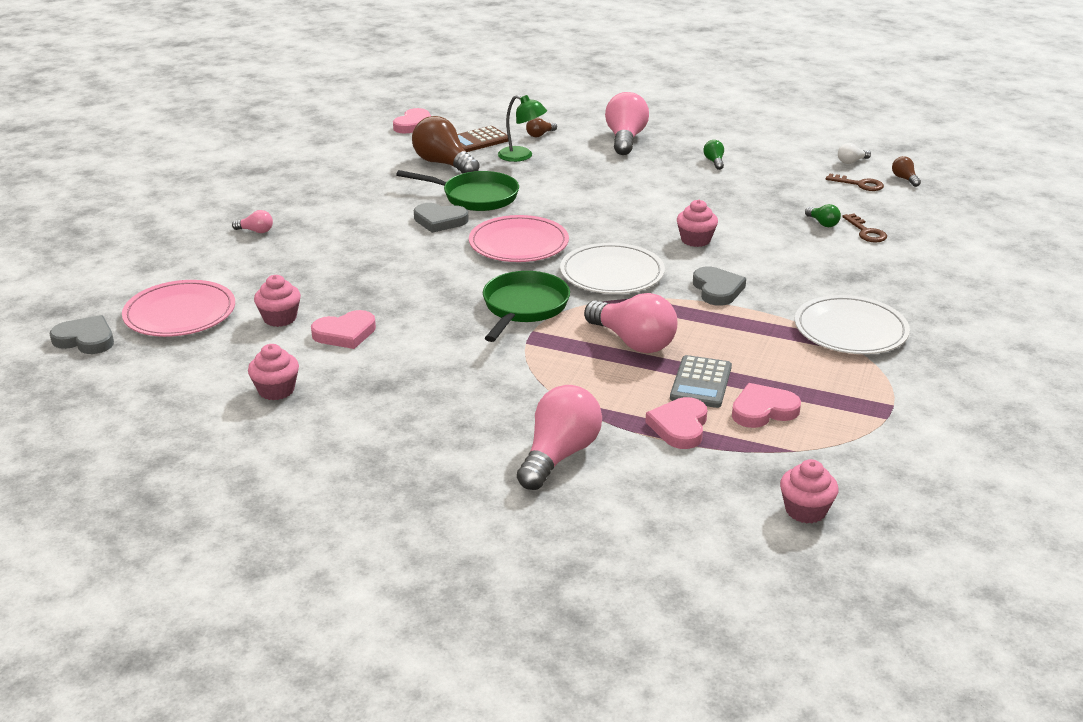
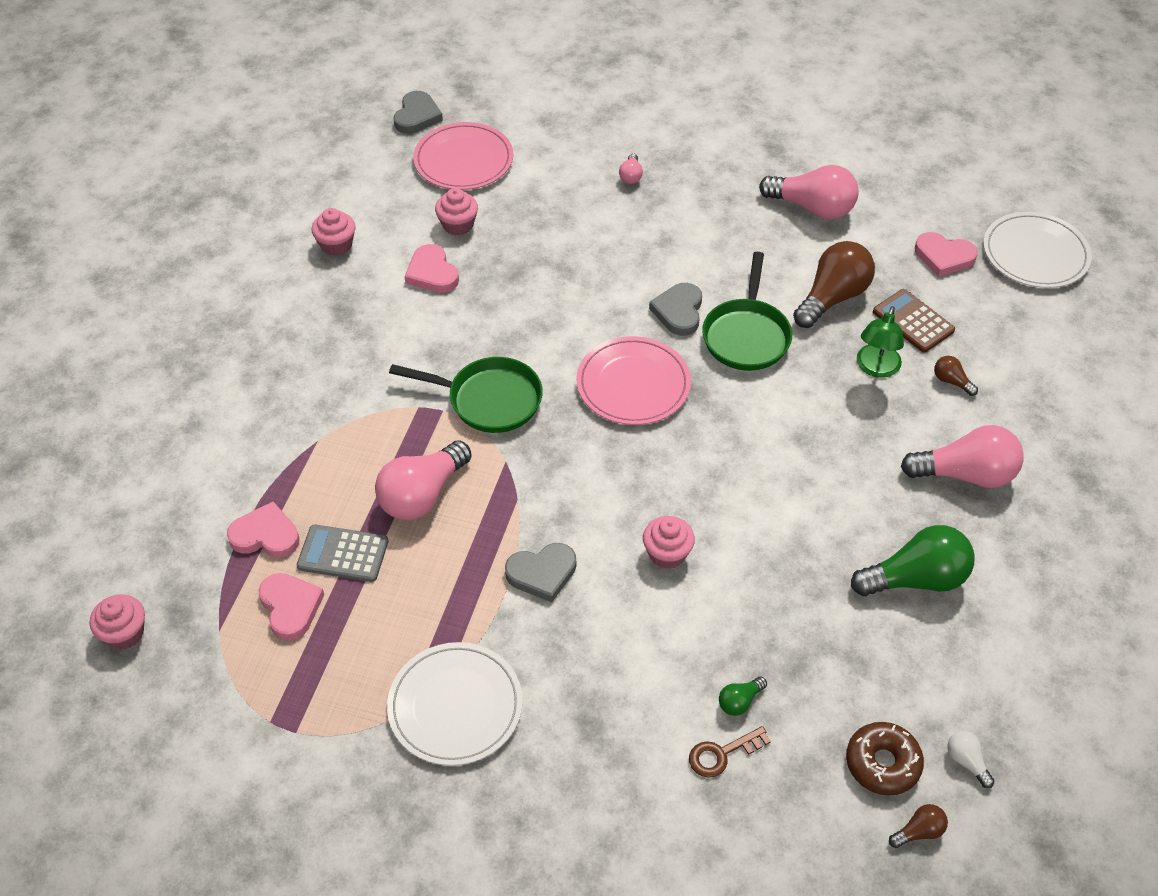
camera: 85 degrees right, 20 degrees up
(559, 455) = (226, 445): pink light bulb -> pink light bulb (812, 208)
(612, 273) = (571, 472): white plate -> white plate (1035, 254)
(714, 162) = (916, 579): green light bulb -> green light bulb, size x2.20
(859, 184) = (882, 763): brown key -> brown donut

